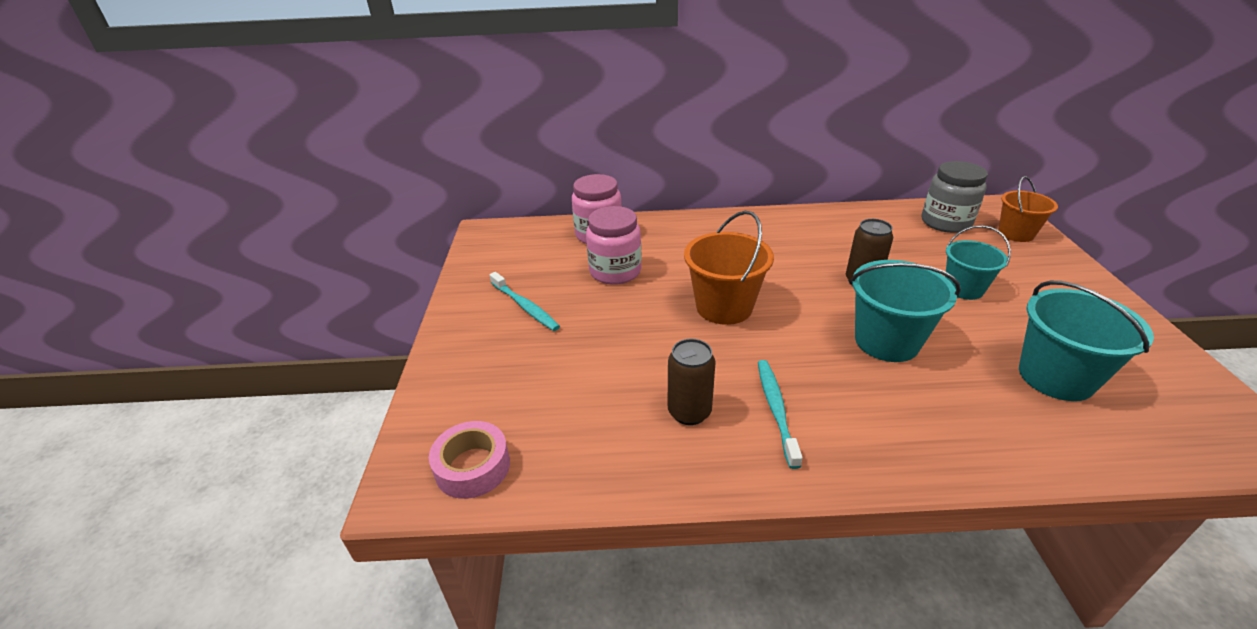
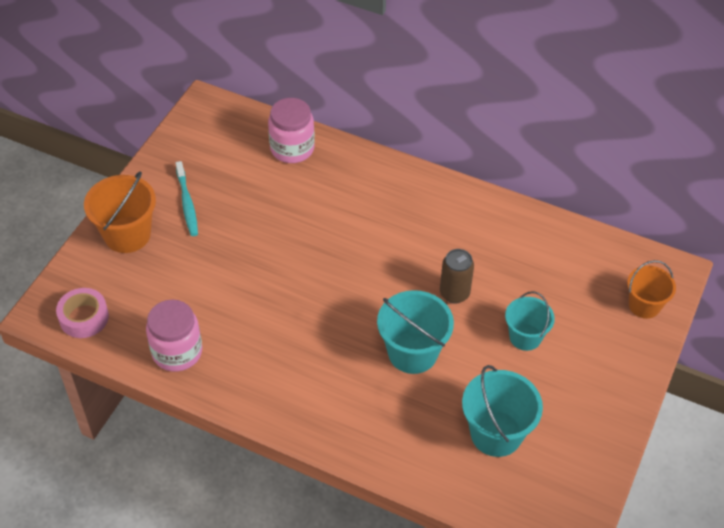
camera: 25 degrees right, 15 degrees up
(615, 271) = (275, 197): pink jar -> pink jar (177, 352)
(689, 412) = (232, 341): brown can -> none
(724, 307) = (327, 269): orange bucket -> orange bucket (127, 234)
(776, 409) = (287, 366): turquoise toothbrush -> none
(945, 222) = (598, 265): grey jar -> none

